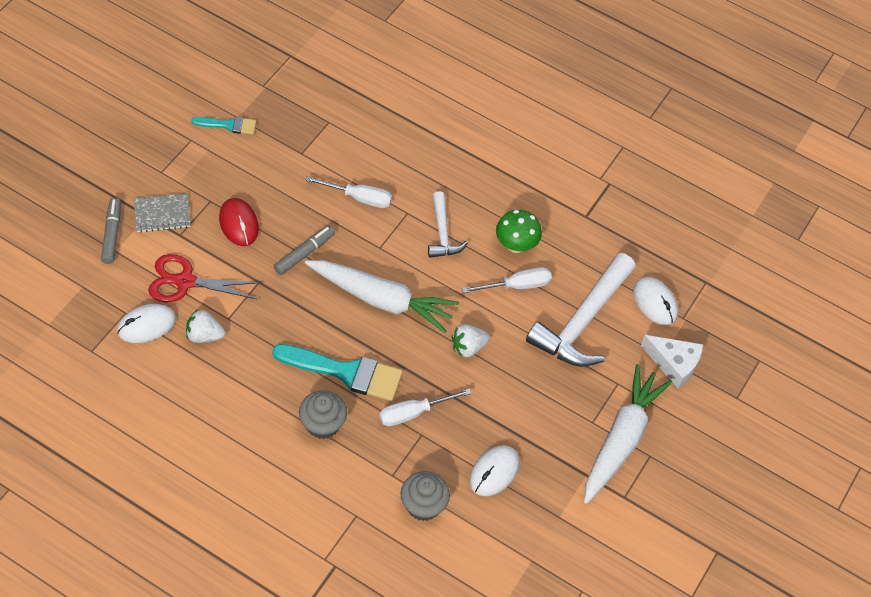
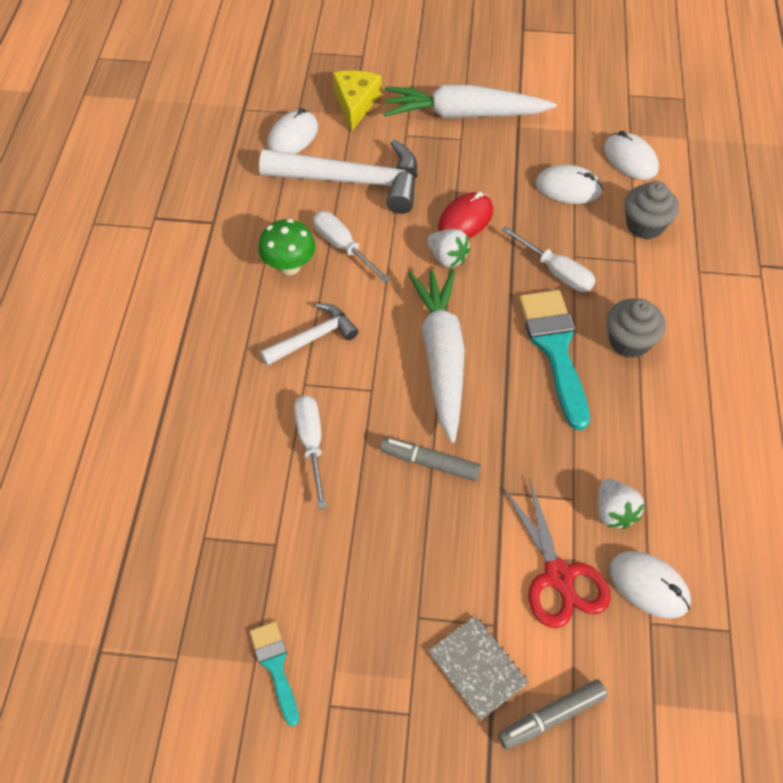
camera: 110 degrees left, 0 degrees up
(238, 224) = (433, 560): red mouse -> red mouse (465, 219)
(501, 541) = (630, 159): none -> white mouse
(674, 364) = (355, 104): white cheese -> yellow cheese

